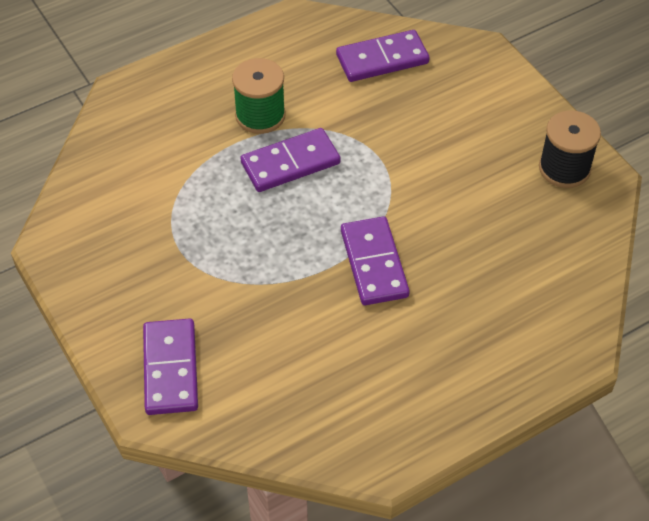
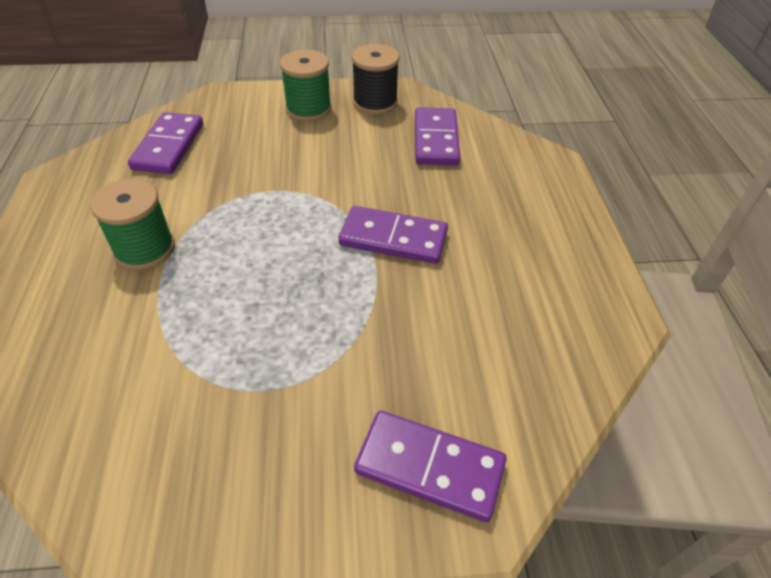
camera: 65 degrees left, 5 degrees down
(290, 163) = (227, 250): purple domino -> purple domino (435, 140)
(511, 123) = (308, 109): none -> green spool

